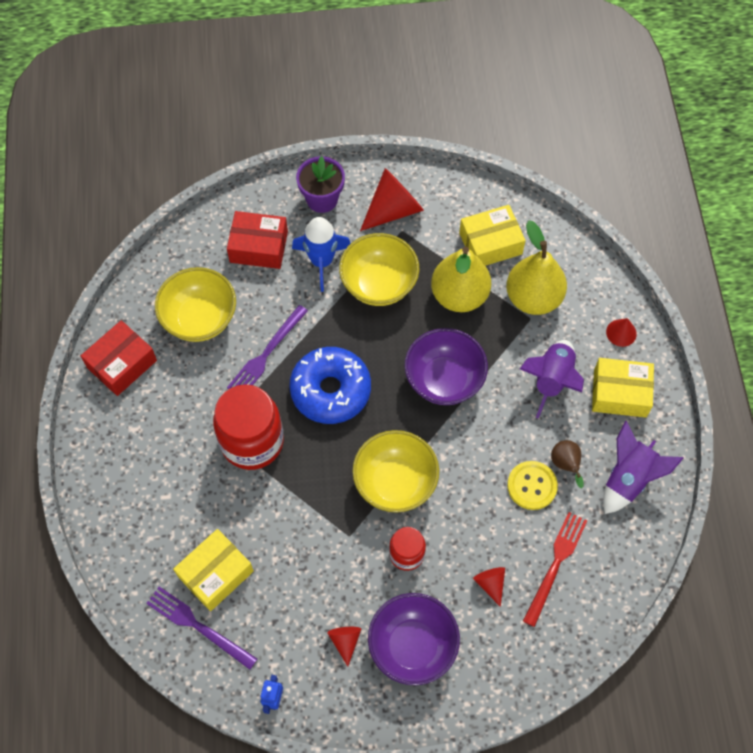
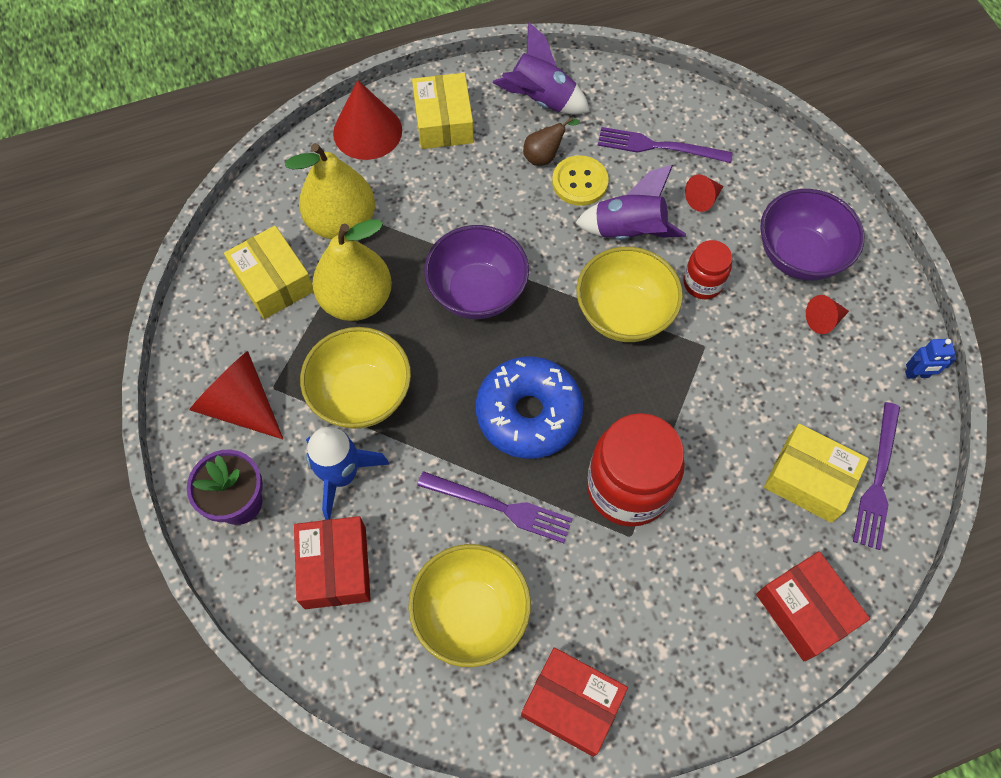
camera: 105 degrees left, 0 degrees up
(124, 532) = (805, 610): none -> red box
(552, 380) = (446, 186): purple rocket -> purple rocket (629, 232)
(555, 564) = (659, 146): red fork -> purple fork
(621, 332) = (367, 131): red cone -> red cone, size x1.96

